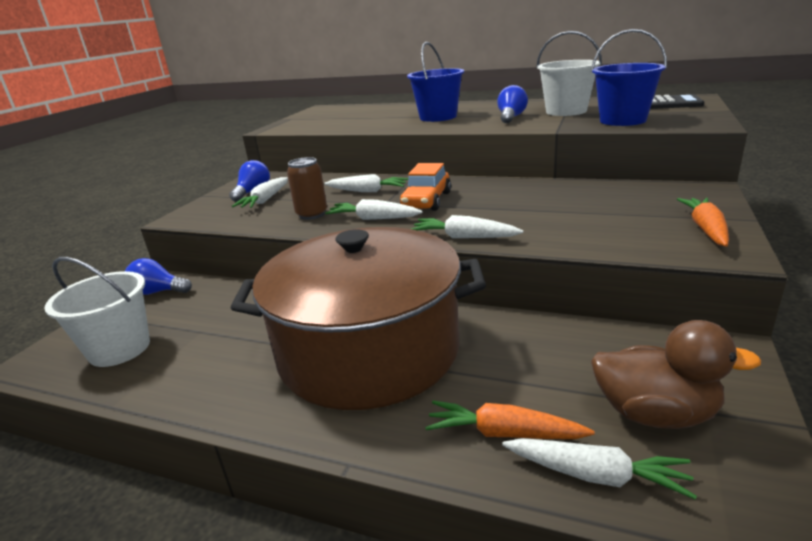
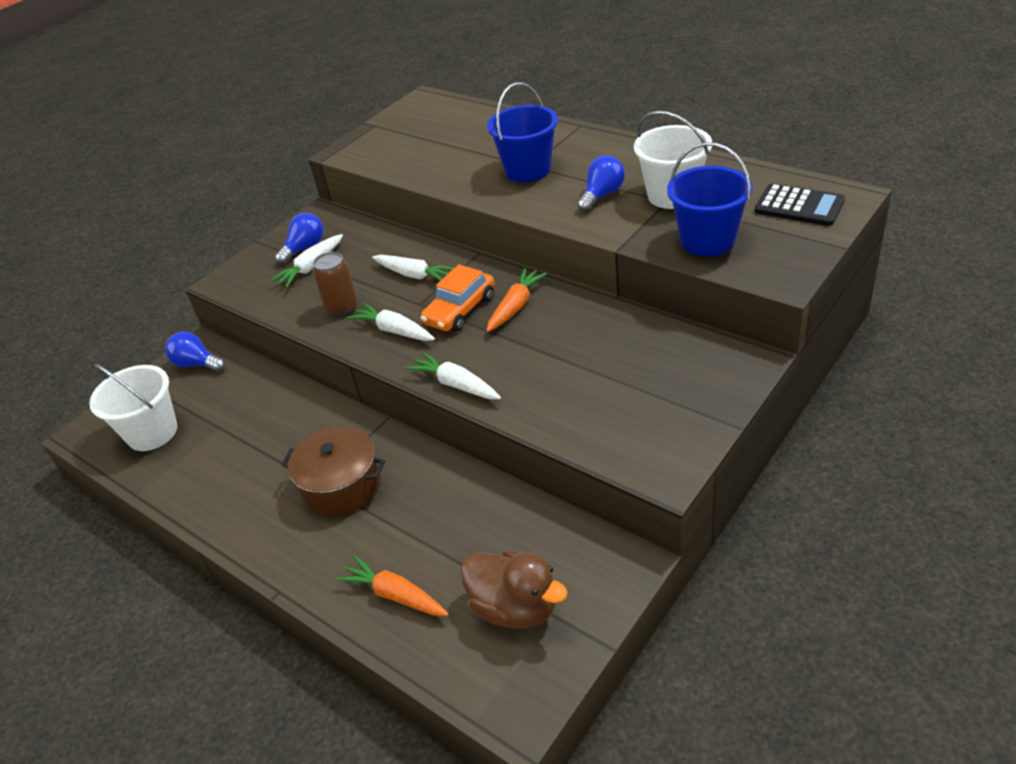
camera: 20 degrees right, 15 degrees up
(369, 350) = (341, 485): brown pot -> brown pot, size x0.50
(596, 475) = (434, 646): white carrot -> none
(706, 229) = (679, 430): orange carrot -> orange carrot (515, 306)

